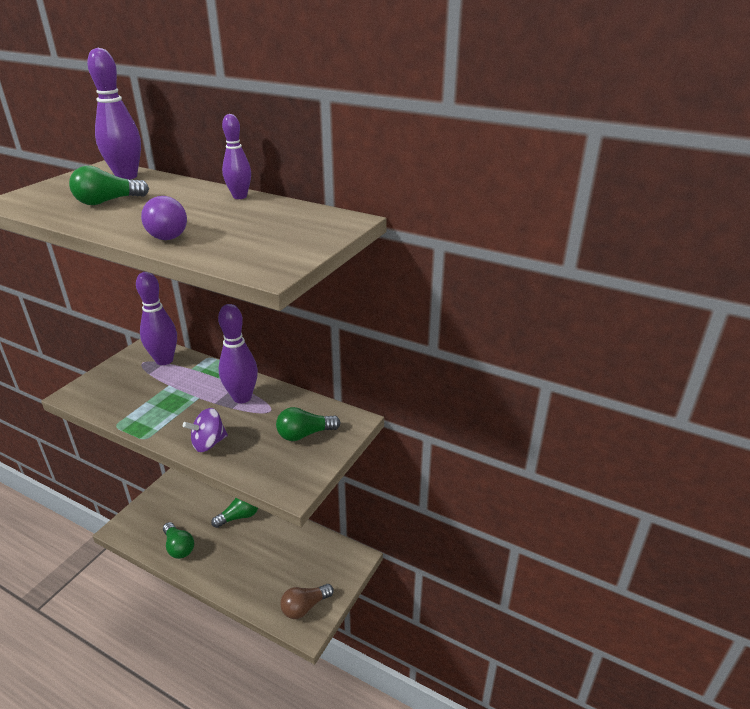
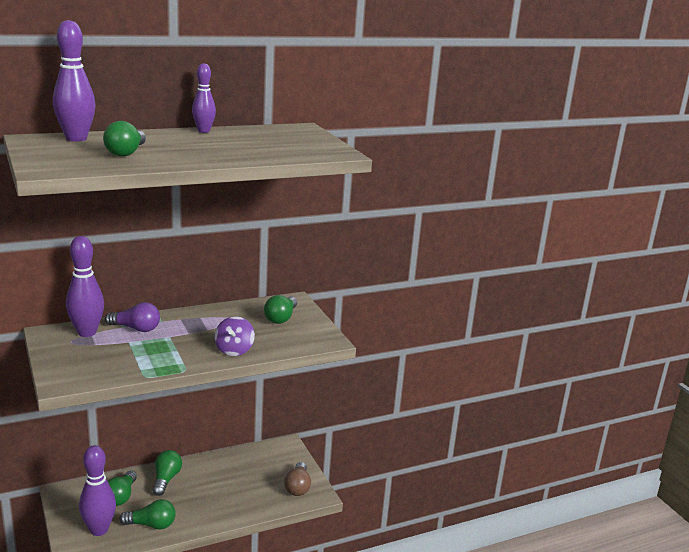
camera: 55 degrees left, 10 degrees down
(165, 233) = (231, 155): purple light bulb -> purple light bulb (136, 328)
(198, 507) = (121, 496): none -> green light bulb
(242, 397) = (200, 322): purple bowling pin -> purple bowling pin (99, 530)

